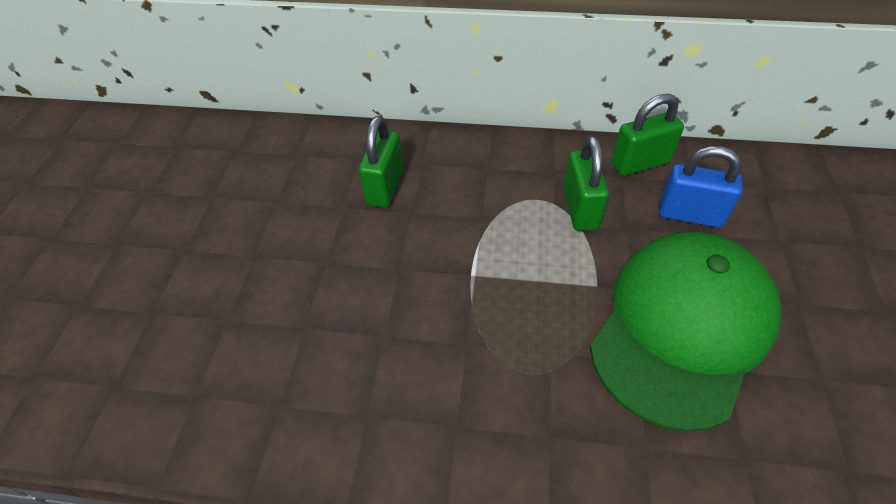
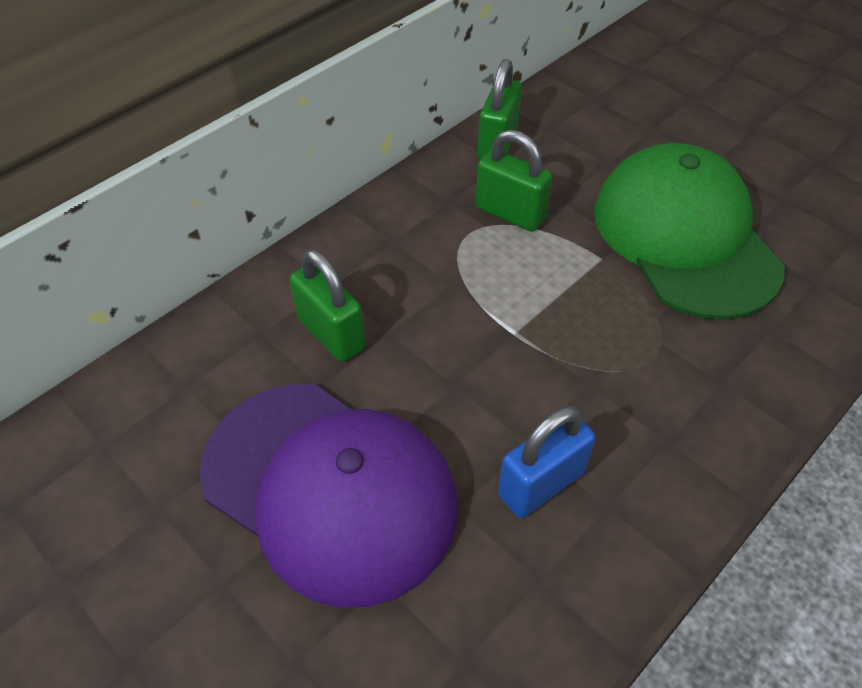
camera: 55 degrees left, 0 degrees up
(273, 256) = (329, 489): none -> purple cap
(689, 215) = (582, 156): blue padlock -> blue padlock (541, 484)

